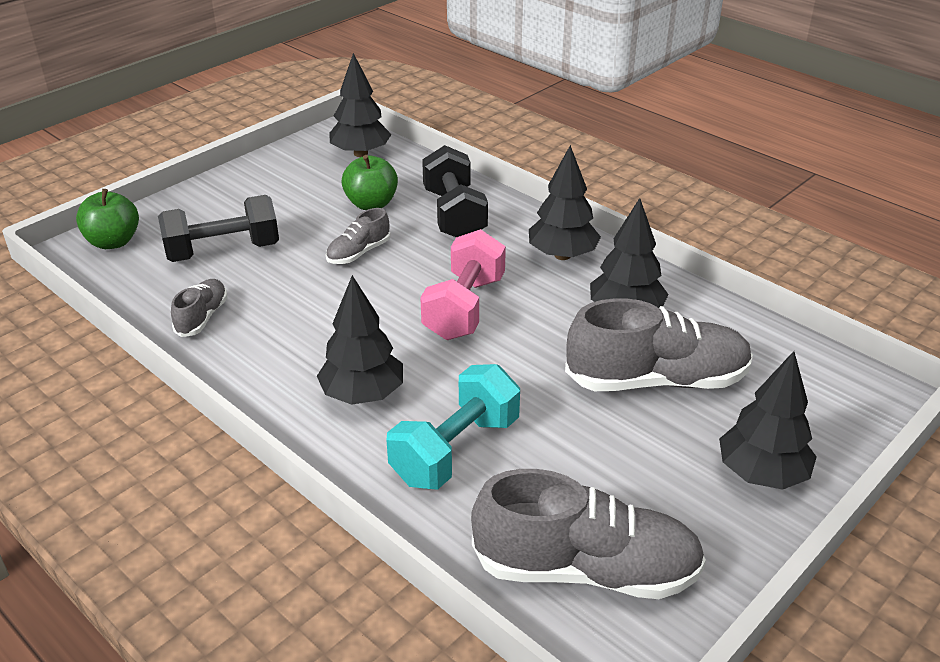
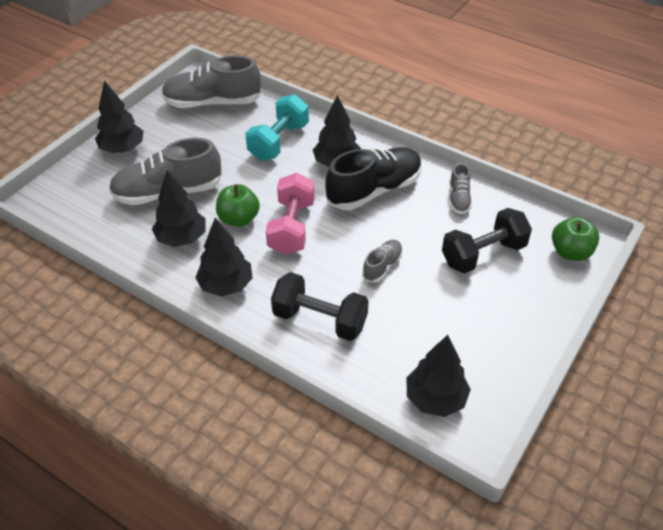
camera: 170 degrees right, 10 degrees up
(322, 343) = (374, 190): none -> black shoe
(371, 204) = (394, 323): green apple -> green apple (239, 219)
(454, 215) = (320, 320): black dumbbell -> black dumbbell turned 45 degrees counterclockwise

